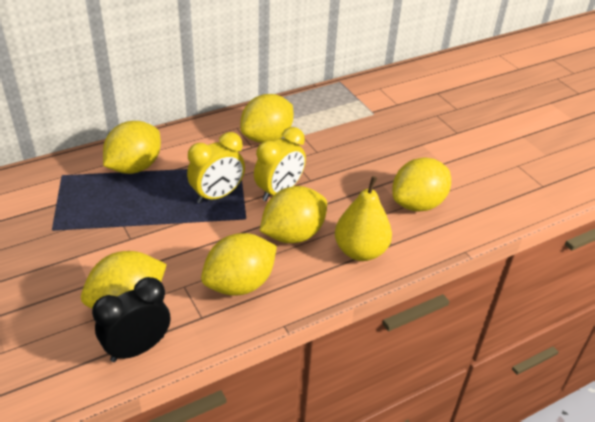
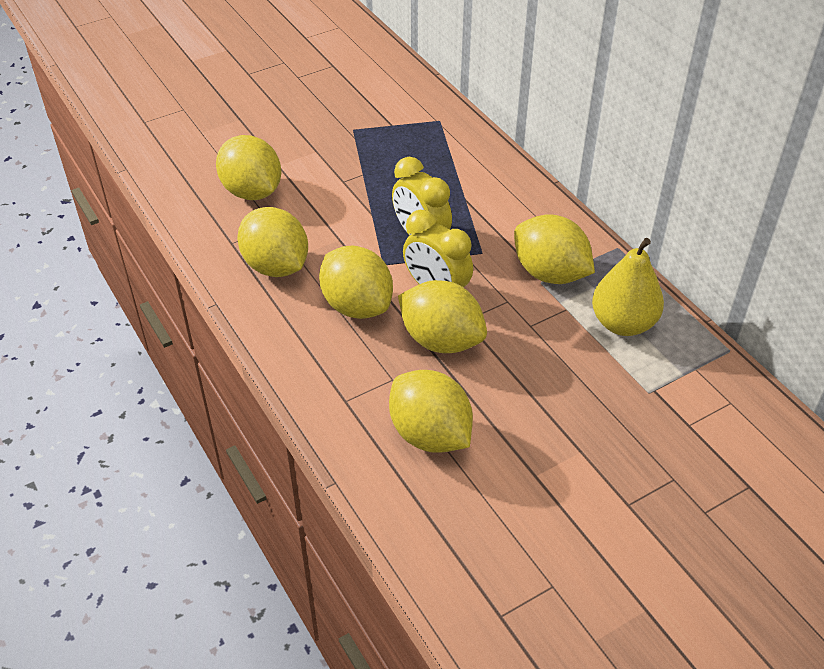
camera: 90 degrees right, 5 degrees up
(134, 167) = (463, 168): yellow lemon -> yellow lemon (441, 340)
(137, 348) = (195, 205): black clock -> none
(360, 251) = (331, 368): yellow pear -> yellow pear (623, 323)

